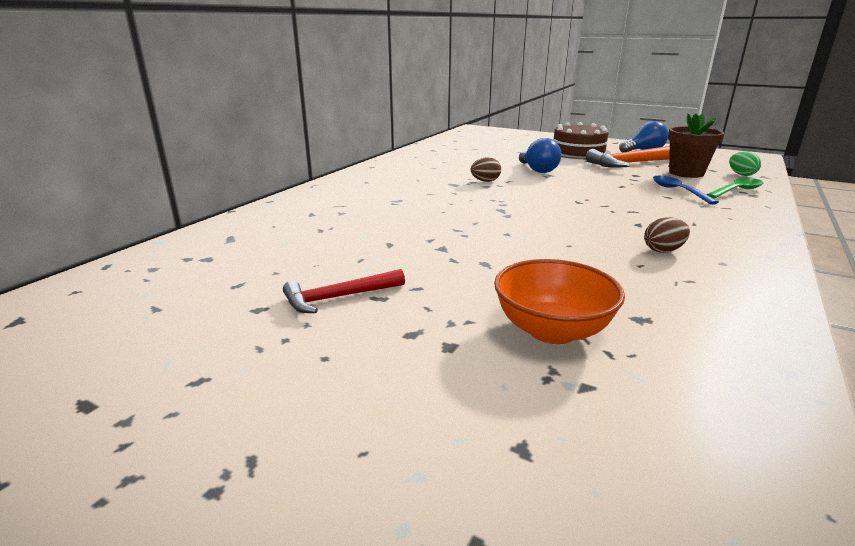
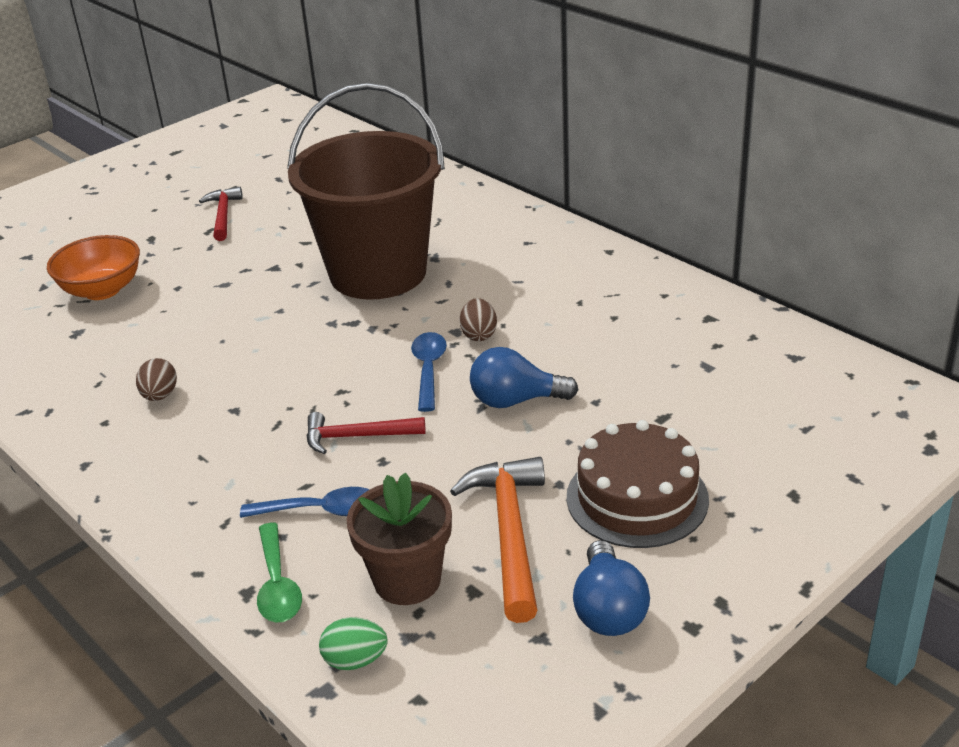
camera: 110 degrees right, 10 degrees up
(429, 212) = (378, 273): none -> brown bucket
(532, 187) = (428, 369): none -> blue spoon
(612, 192) = (357, 436): none -> red hammer

